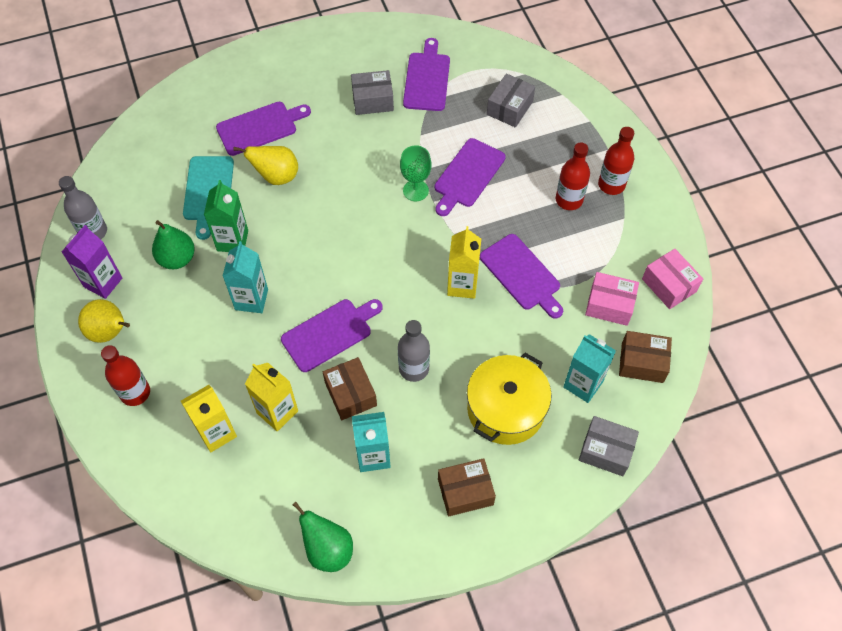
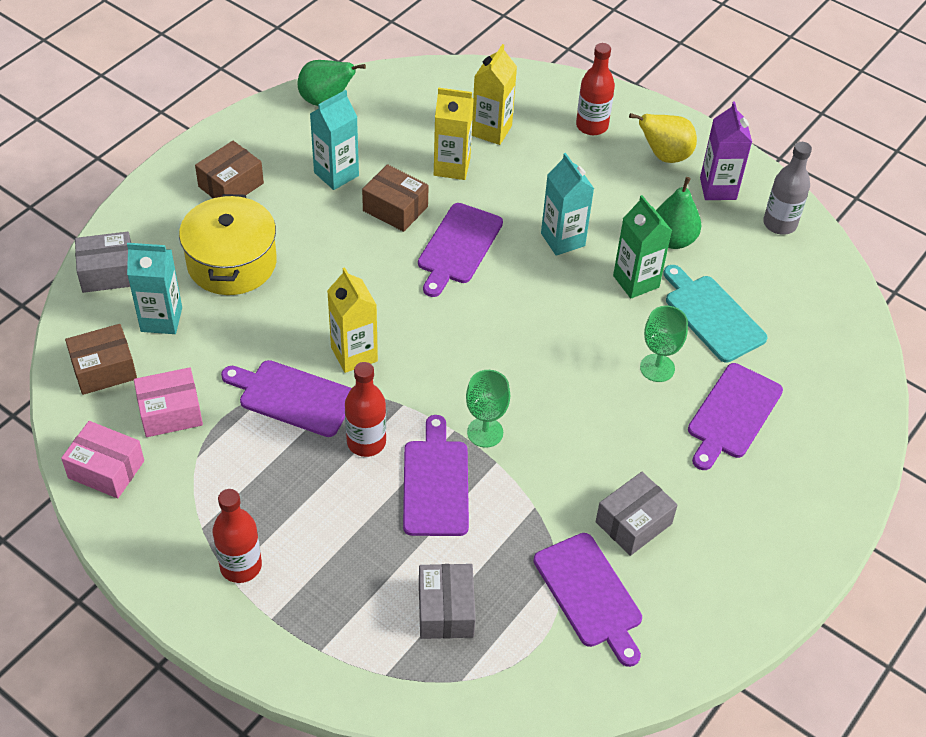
camera: 145 degrees right, 10 degrees down
(276, 176) = (657, 368): yellow pear -> green goblet
(414, 368) = (349, 255): grey bottle -> none
(569, 200) = (287, 516): red bottle -> red bottle (366, 442)

